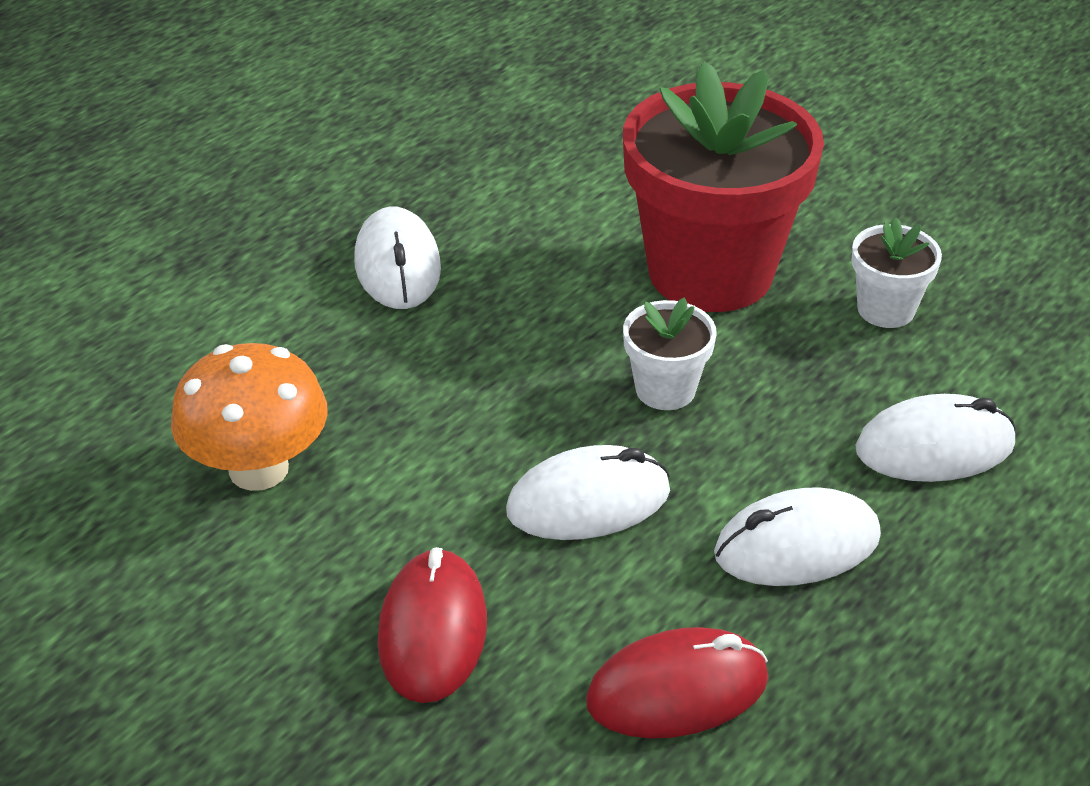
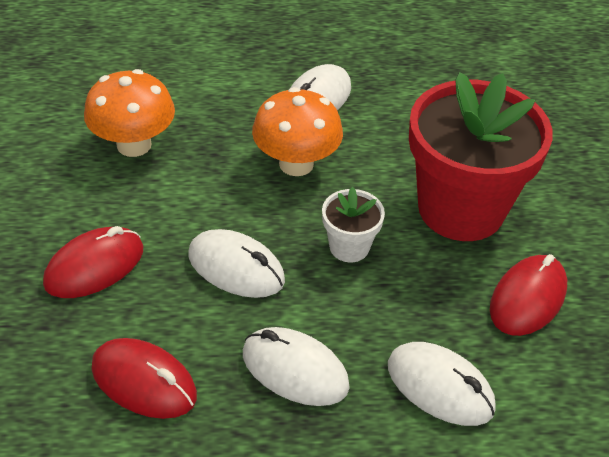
camera: 45 degrees right, 5 degrees up
(482, 349) = (296, 164): none -> orange mushroom
(886, 309) = (527, 298): white flower pot -> red mouse

